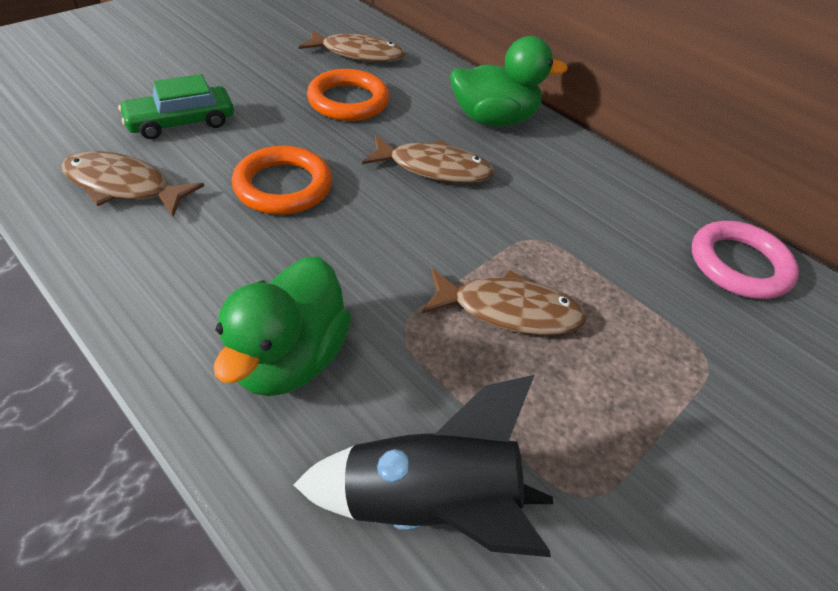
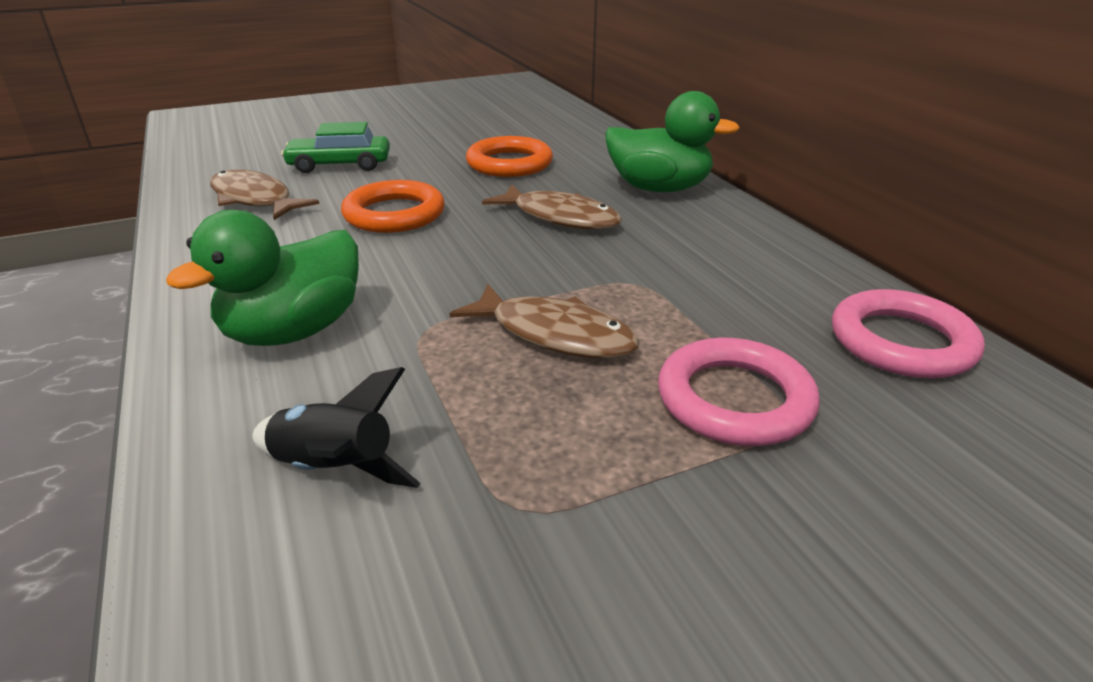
camera: 25 degrees right, 15 degrees down
(358, 54) = (547, 133): brown fish -> none
(429, 503) = (334, 469): black rocket -> black rocket, size x0.64
(666, 348) = (734, 400): none -> pink ring

